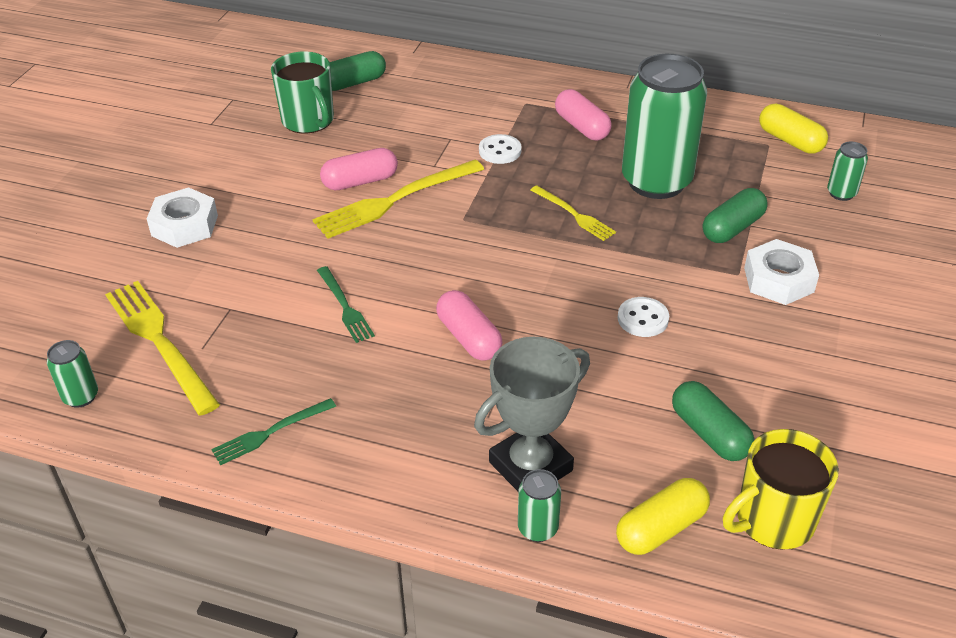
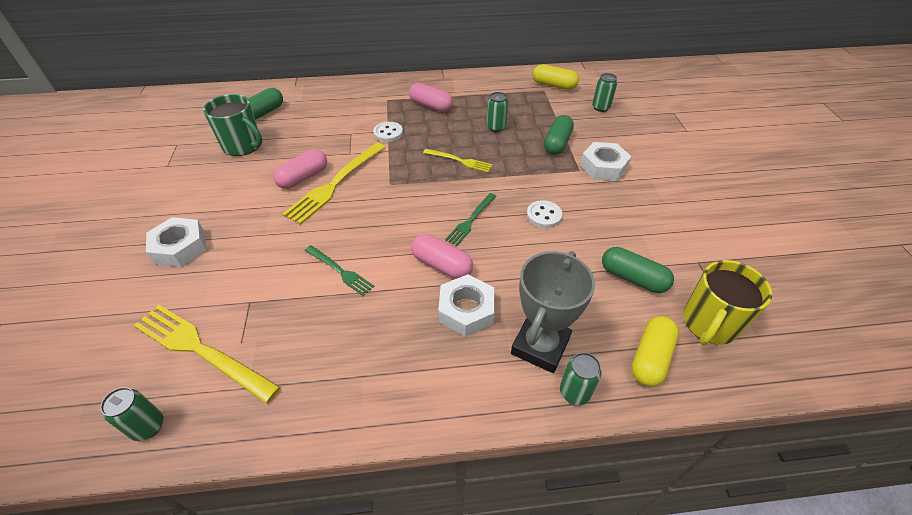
camera: 25 degrees left, 5 degrees up
(271, 432) = (334, 394): green fork -> green fork (471, 220)
(466, 398) = (466, 310): none -> white nut
(656, 181) = (496, 127): green can -> green can, size x0.42

